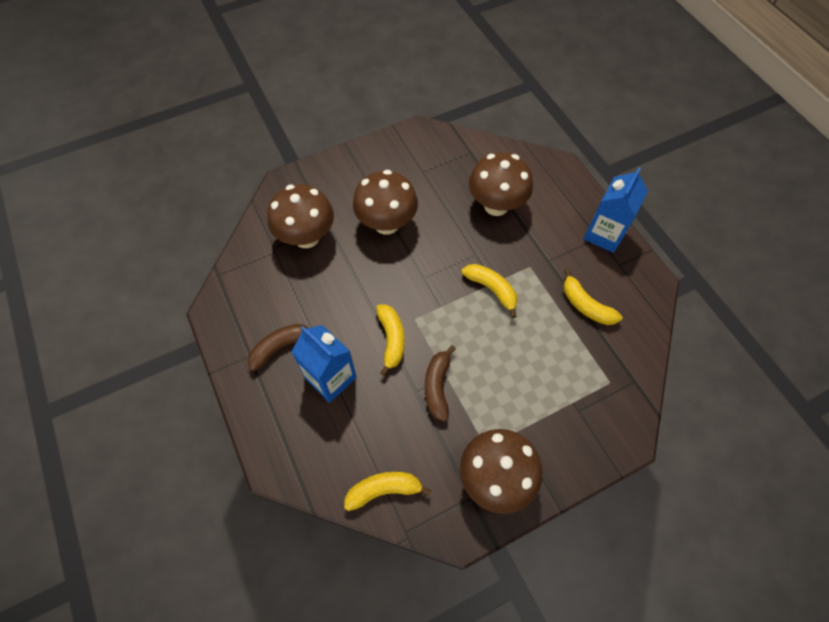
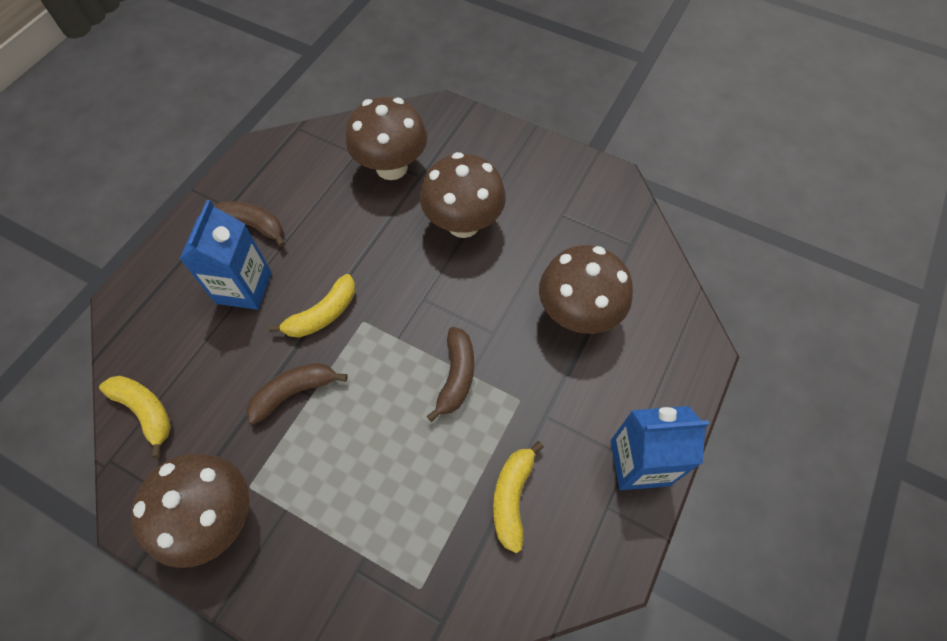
camera: 55 degrees right, 0 degrees up
(492, 289) = (456, 376): yellow banana -> brown banana

